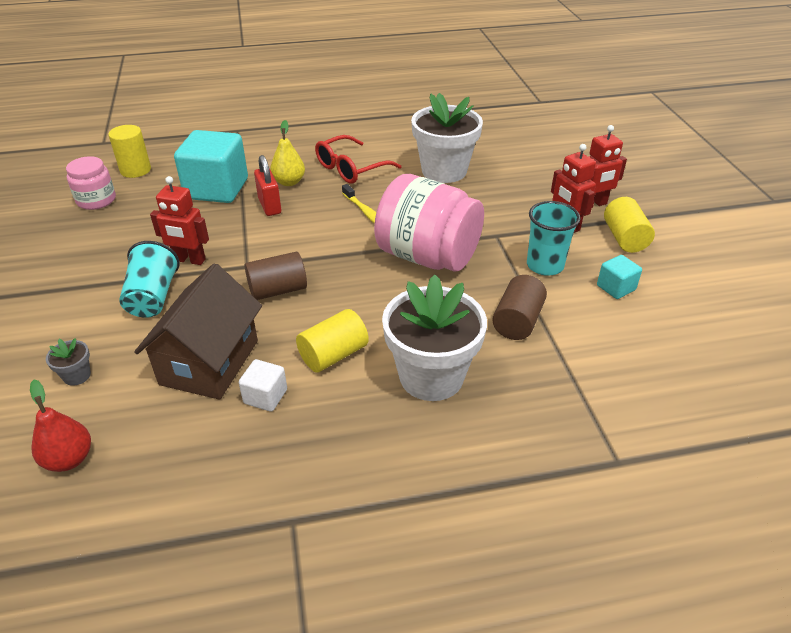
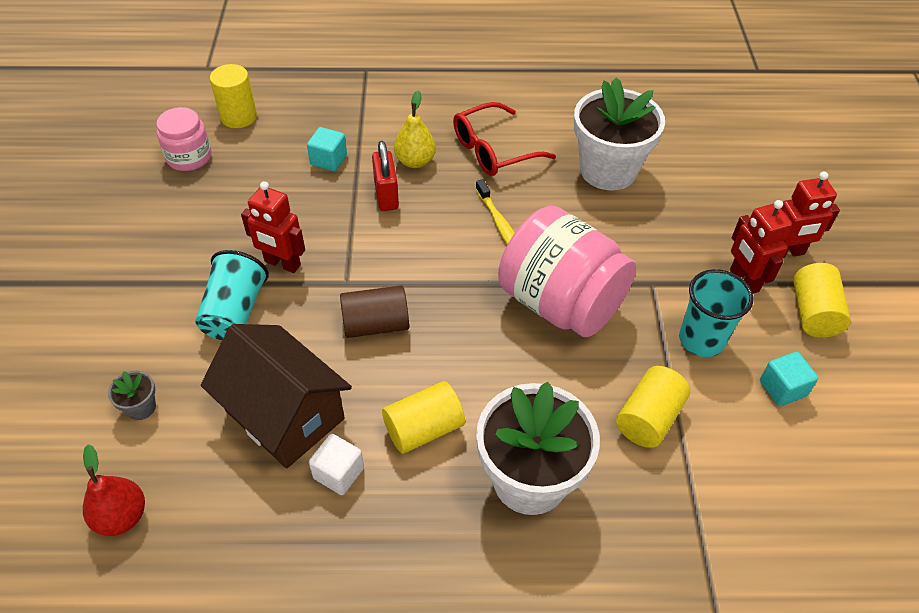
camera: 10 degrees right, 10 degrees up
(209, 362) = (285, 414): brown house -> brown house turned 75 degrees counterclockwise
(217, 189) = (328, 160): turquoise cube -> turquoise cube, size x0.47
(517, 321) = (648, 418): brown cylinder -> yellow cylinder

